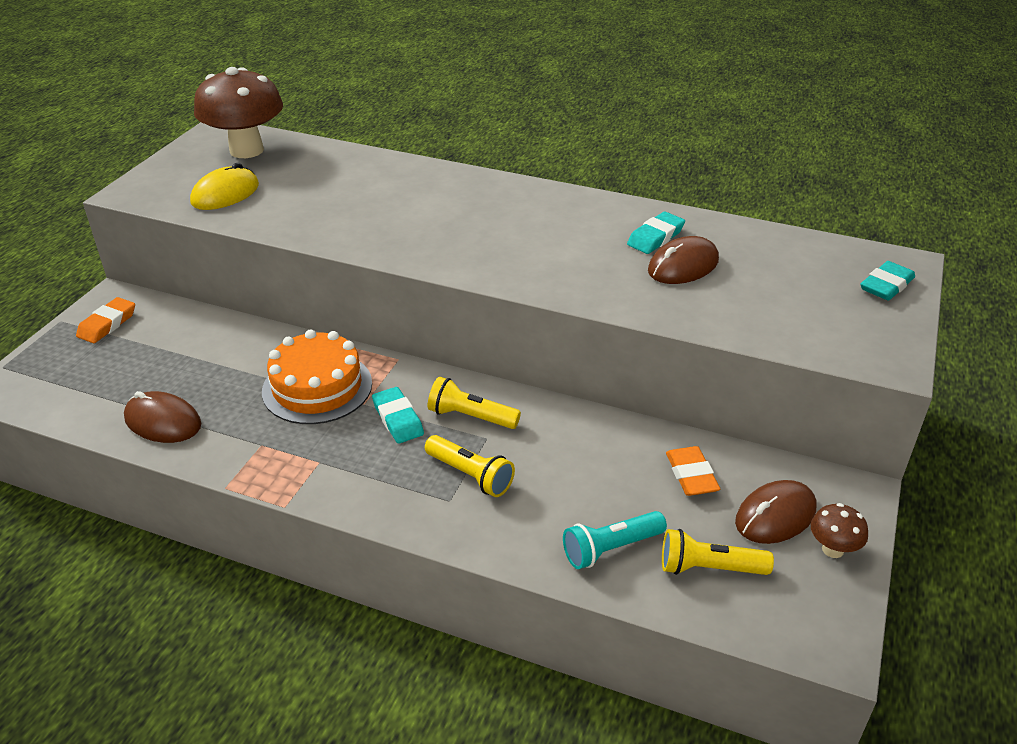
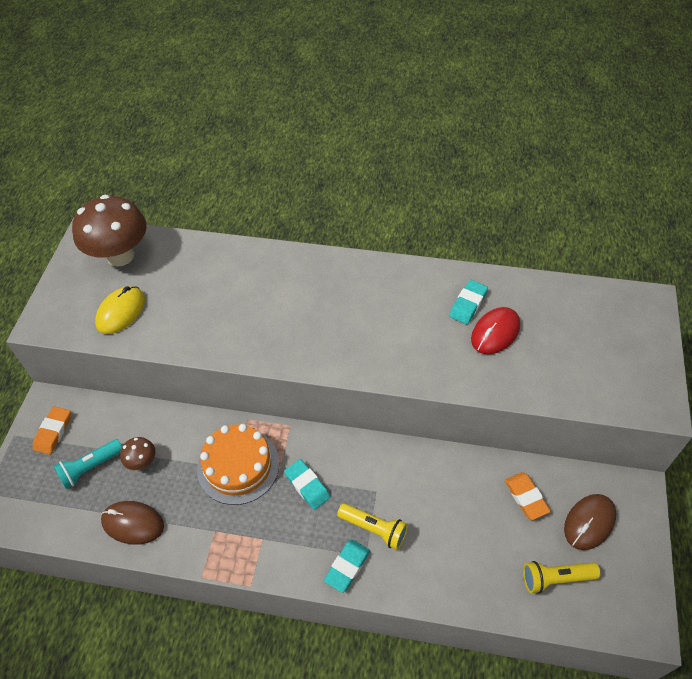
camera: 10 degrees left, 15 degrees up
(470, 417) = (359, 473): yellow flashlight -> none
(611, 549) = (487, 576): turquoise flashlight -> turquoise flashlight (90, 468)
(683, 266) = (495, 332): brown mouse -> red mouse
(832, 549) = (632, 544): brown mushroom -> brown mushroom (142, 462)
(886, 285) = (642, 327): turquoise eraser -> turquoise eraser (347, 567)

